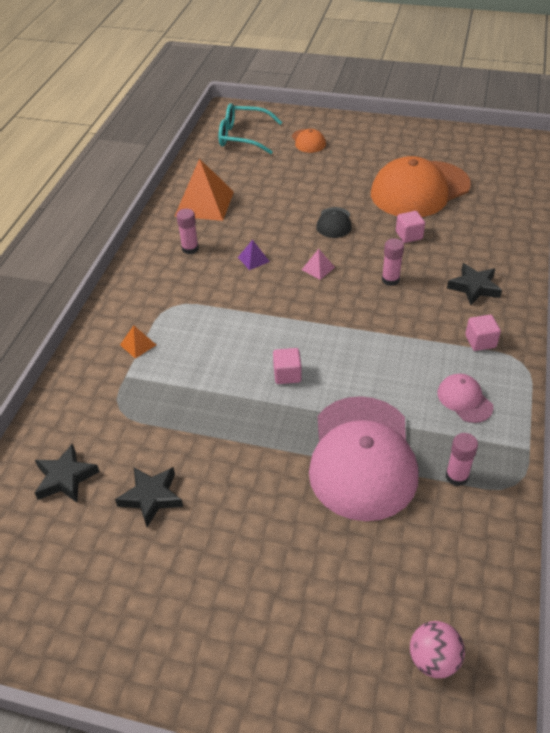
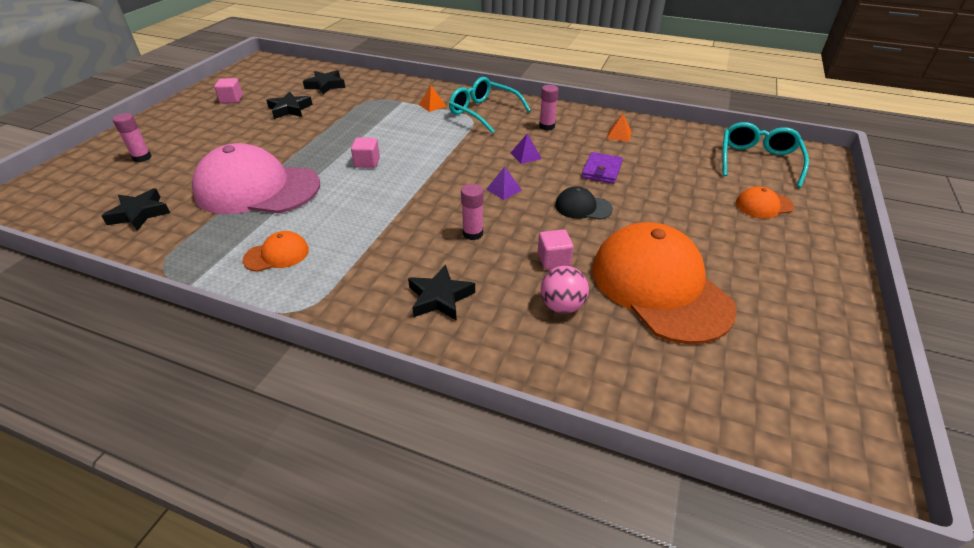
camera: 95 degrees right, 5 degrees down
(157, 298) = (483, 112): none -> turquoise glasses
(204, 203) = (619, 135): orange pyramid -> orange pyramid, size x0.44
(273, 213) = (601, 170): none -> purple wallet
(318, 268) = (504, 189): pink pyramid -> purple pyramid
(433, 659) = (75, 197): pink ball -> pink ball (562, 306)
(443, 555) = (139, 214): none -> black star
(456, 476) = (199, 233): pink glue stick -> pink glue stick (142, 157)
(464, 400) = (277, 255): pink cap -> orange cap
(480, 341) = (348, 283): pink cube -> pink cube (231, 99)

